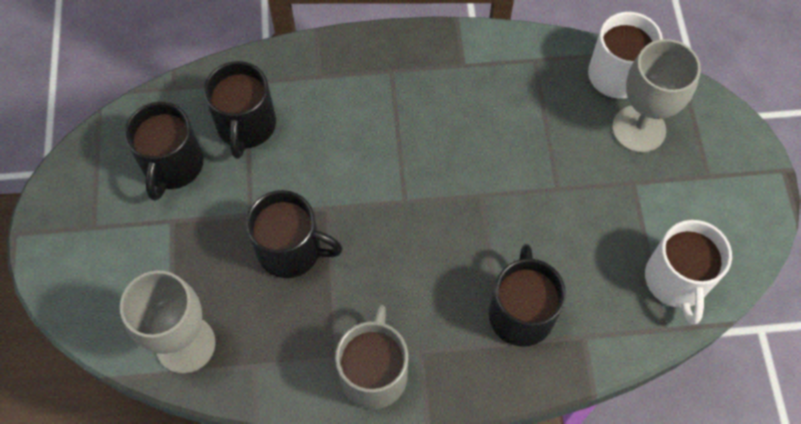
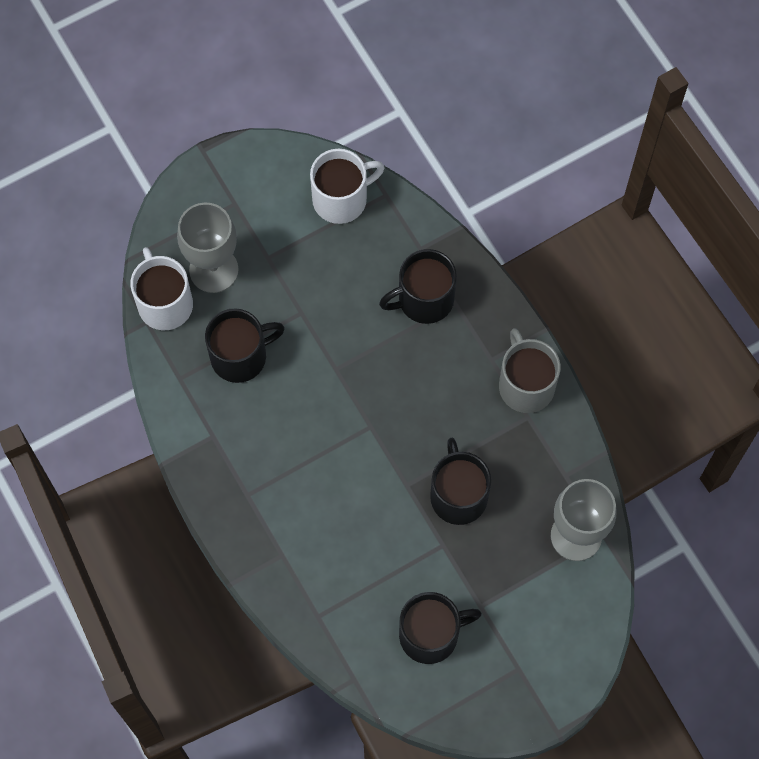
camera: 115 degrees left, 5 degrees up
(246, 126) = (362, 592): black mug -> black mug (240, 356)
(374, 373) = (525, 385): grey mug -> grey mug turned 90 degrees clockwise

